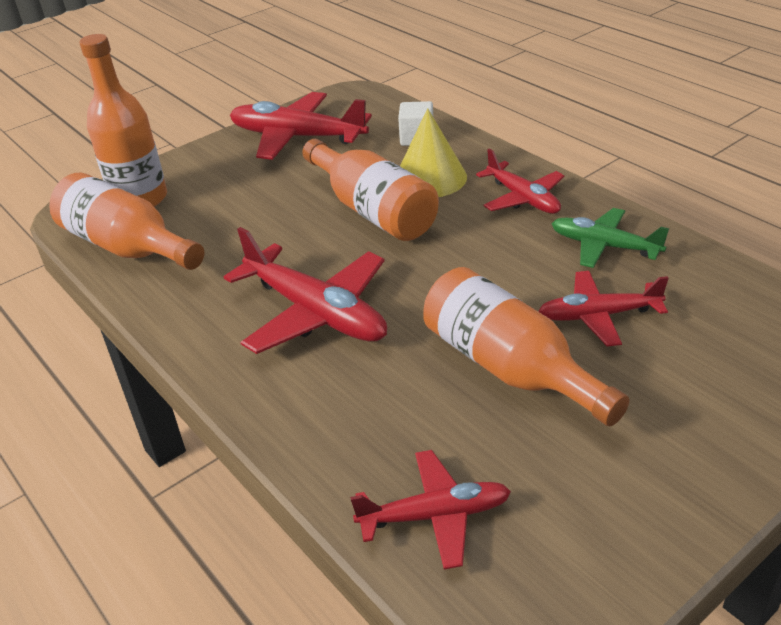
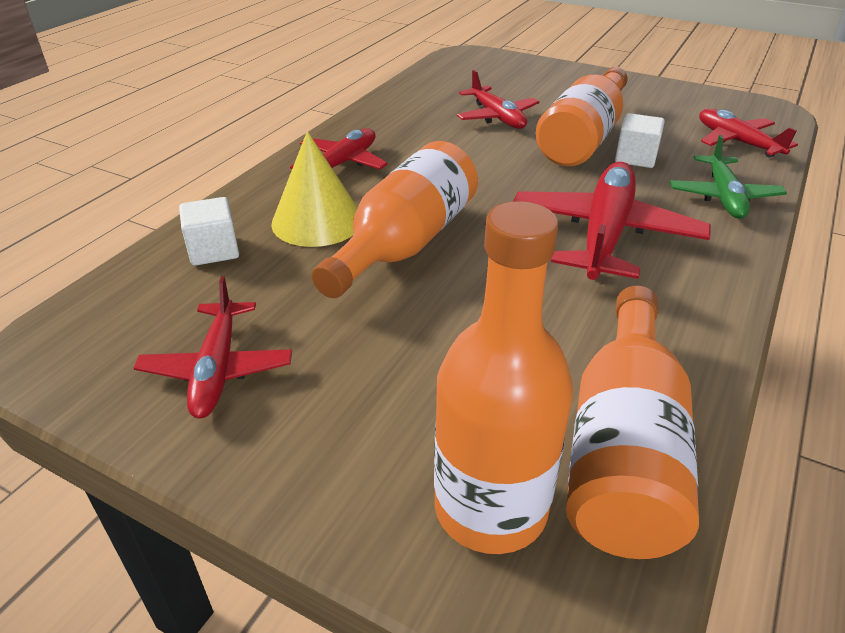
camera: 115 degrees left, 0 degrees up
(297, 137) = (218, 369): red plane -> red plane, size x0.62
(441, 392) = (635, 158): none -> white cube
(604, 246) = (404, 123): green plane -> green plane (723, 196)

